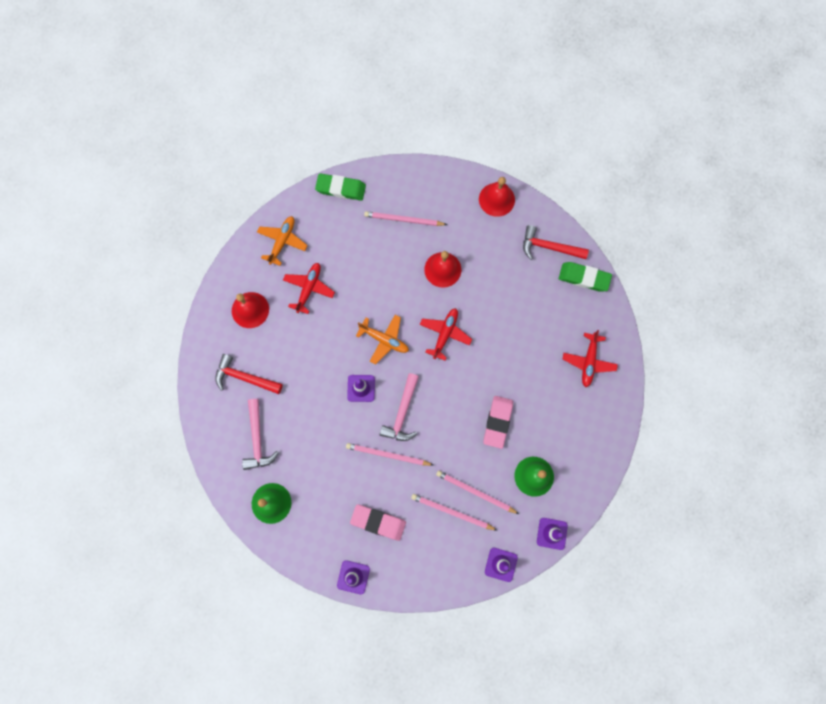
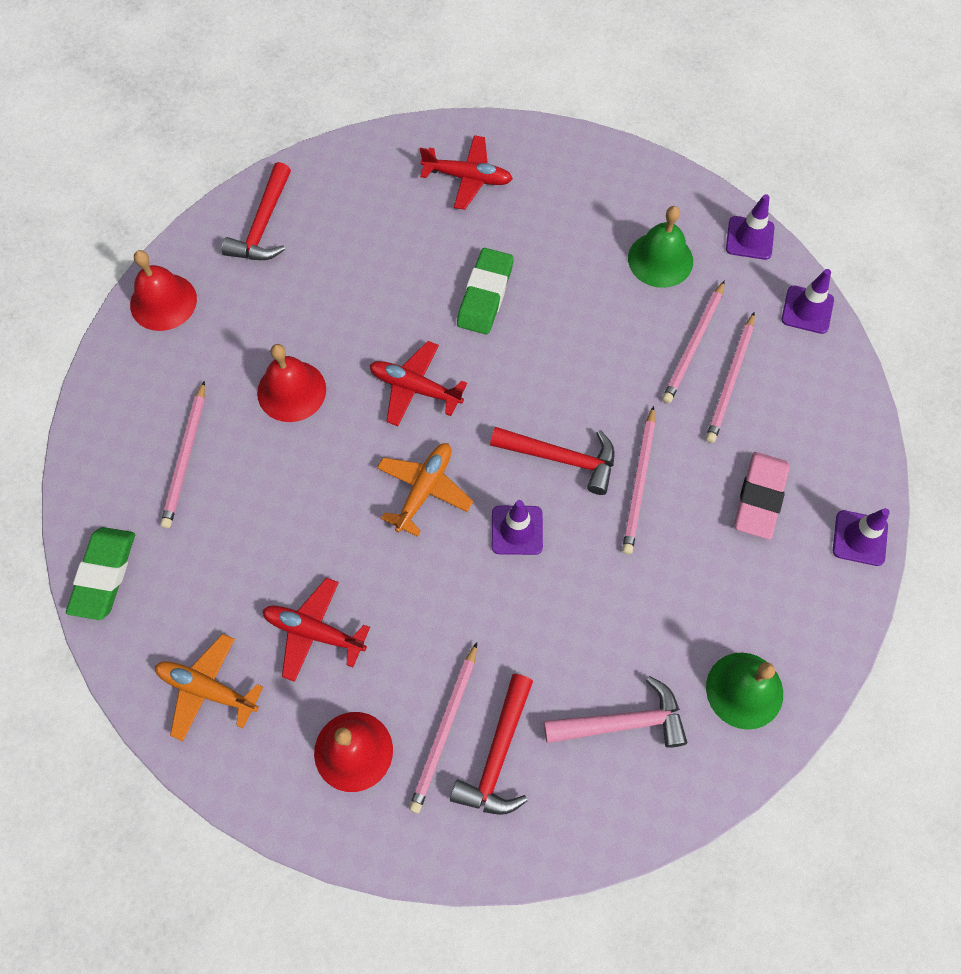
camera: 90 degrees left, 10 degrees down
(258, 352) = (445, 729): none -> pink pencil
(402, 413) = (562, 458): pink hammer -> red hammer
(497, 422) = (573, 309): pink eraser -> none
(584, 278) = (322, 178): green eraser -> green eraser (485, 295)

